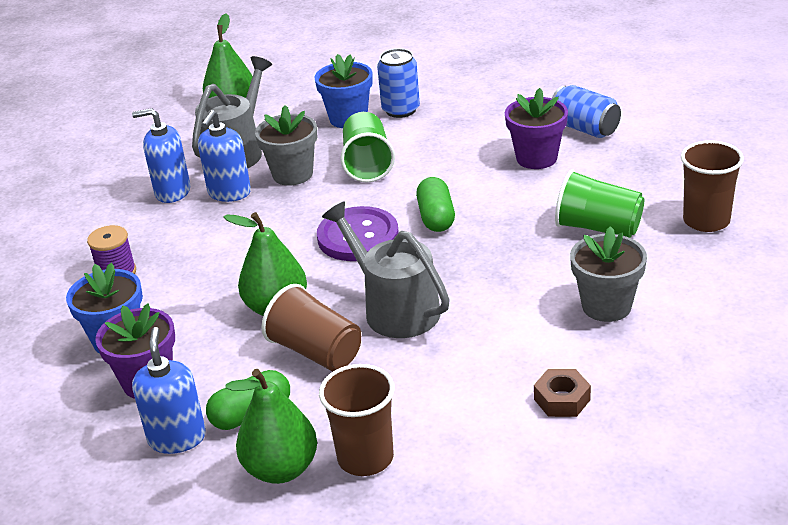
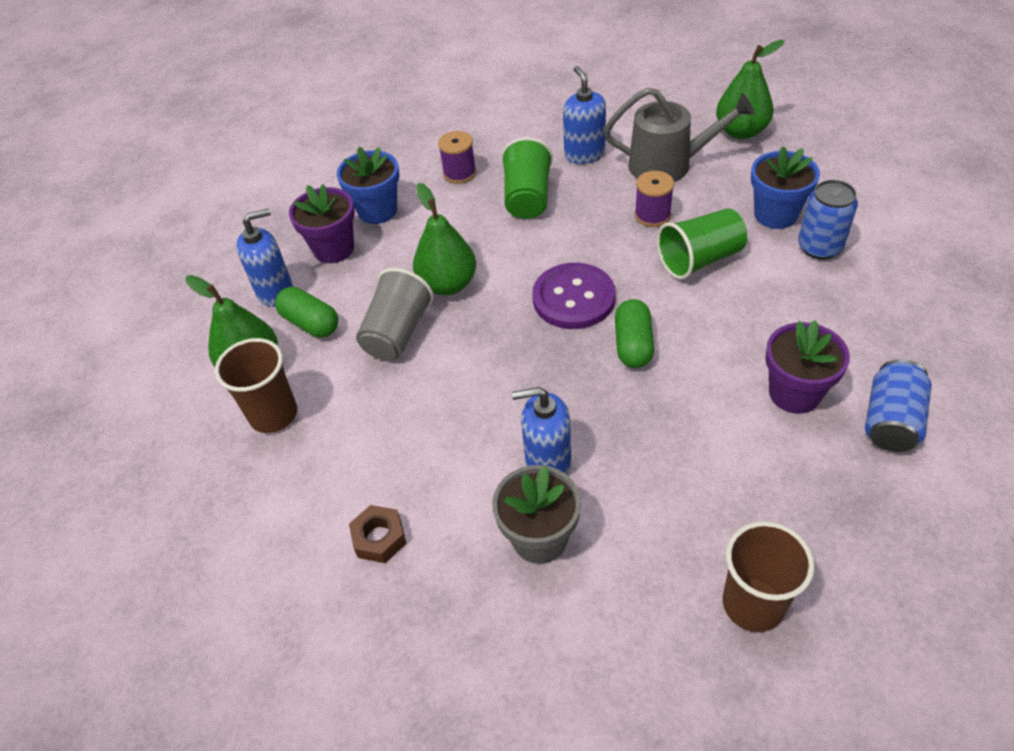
camera: 70 degrees right, 15 degrees up
(229, 193) = (600, 187): blue soap dispenser -> blue soap dispenser (547, 462)
(292, 174) = (652, 215): grey flower pot -> purple spool
(316, 352) = (397, 333): brown cup -> grey cup
(395, 309) = (474, 365): grey watering can -> none
(436, 217) = (633, 344): green capsule -> green capsule turned 60 degrees counterclockwise
(598, 228) = (682, 492): green cup -> green cup (527, 198)

